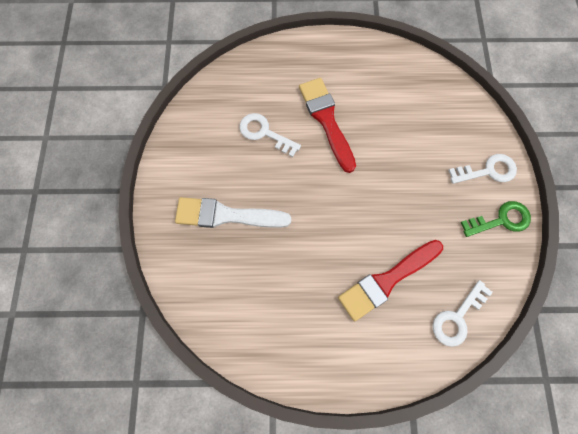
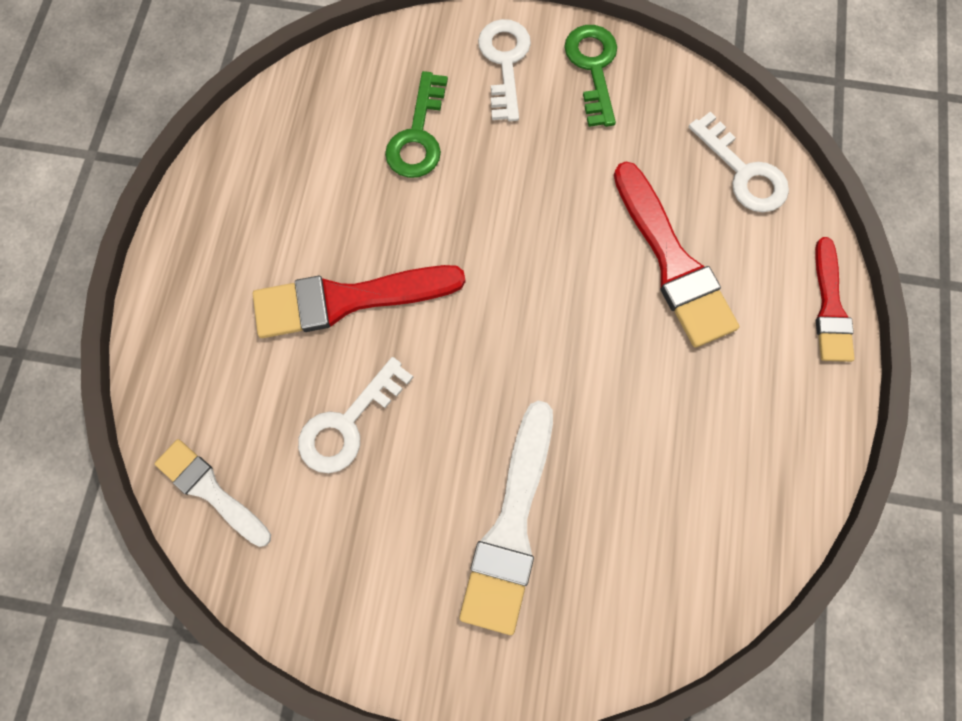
camera: 80 degrees left, 0 degrees up
(224, 84) = (210, 490): none -> white brush
(381, 378) = (830, 307): none -> red brush
(427, 135) = (418, 135): none -> green key

